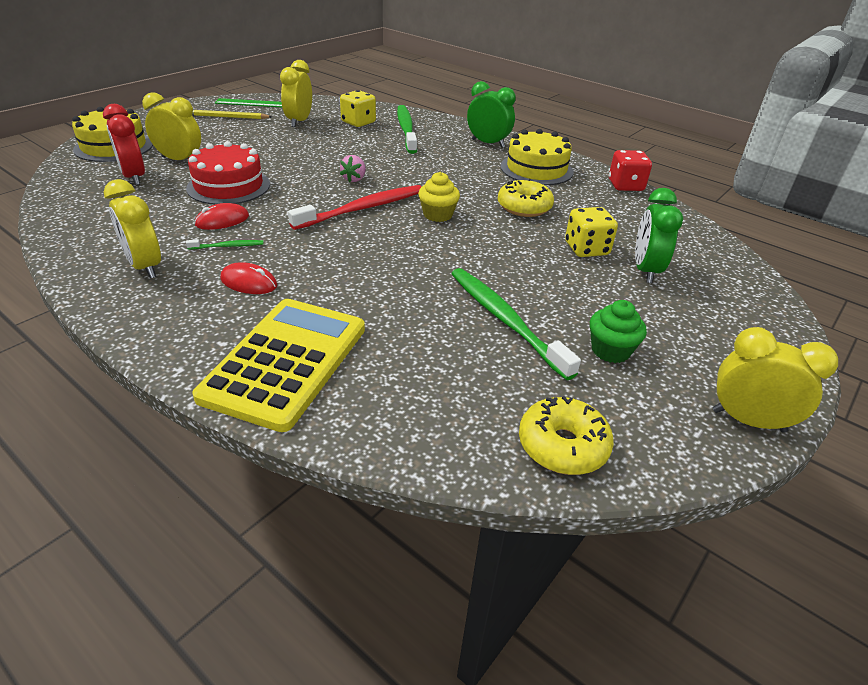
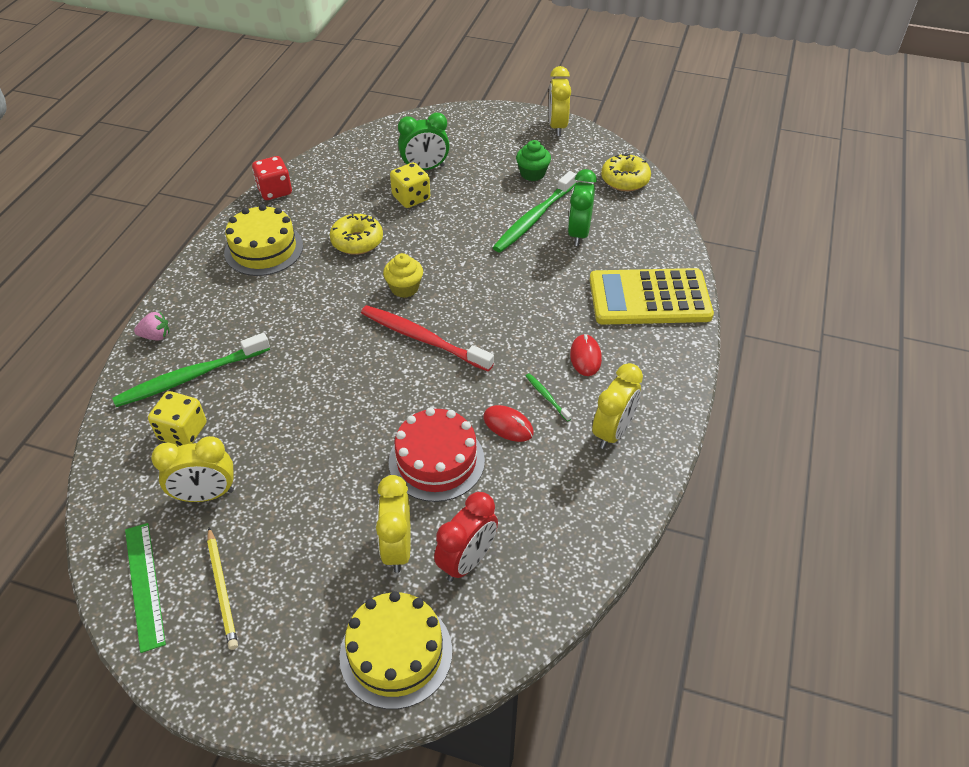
camera: 110 degrees left, 10 degrees up
(354, 179) = (361, 369): pink strawberry -> pink strawberry (156, 336)
(488, 143) = (206, 297): green clock -> green clock (578, 233)

